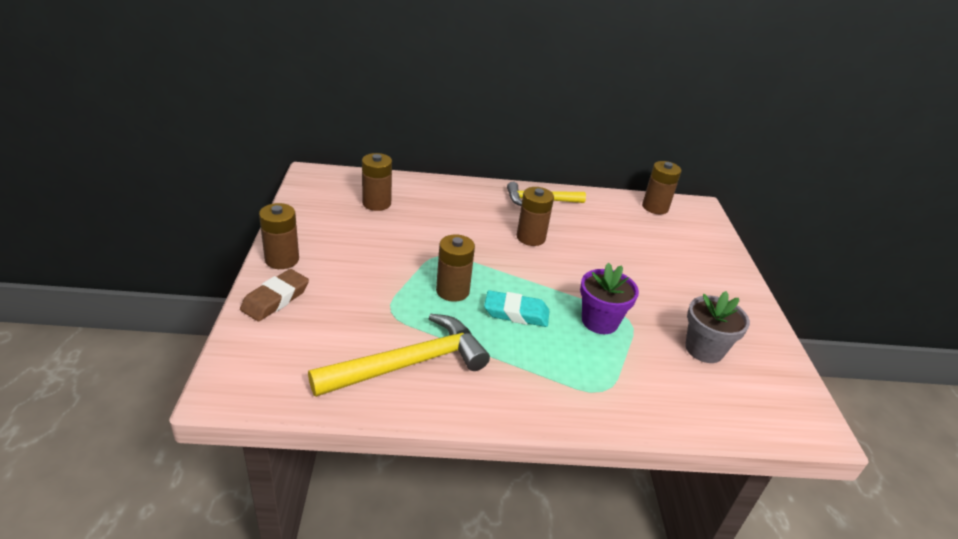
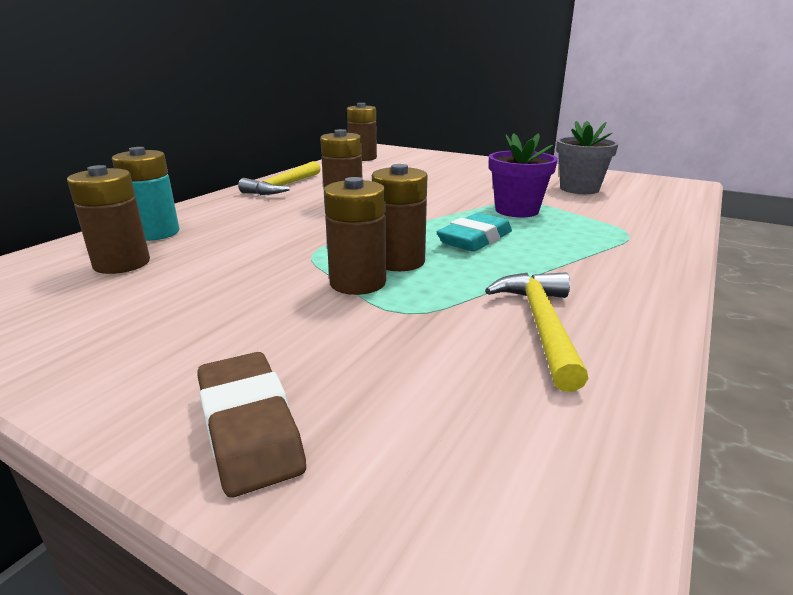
camera: 55 degrees left, 10 degrees down
(282, 259) = (126, 388): brown battery -> brown battery (358, 283)
(409, 363) = (540, 325): yellow hammer -> yellow hammer, size x0.65
(419, 193) = (155, 233): none -> turquoise battery

